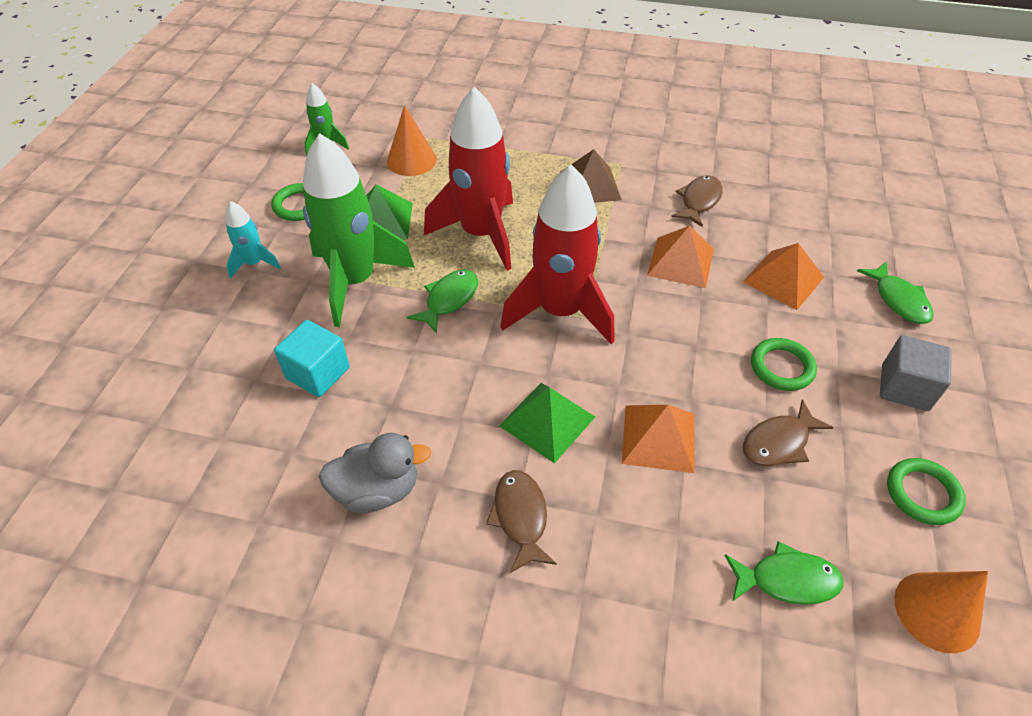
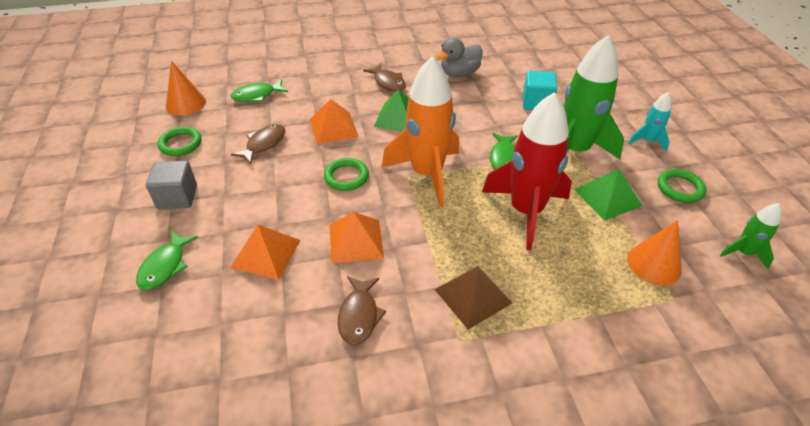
camera: 155 degrees right, 5 degrees down
(560, 312) = (427, 174): red rocket -> orange rocket
(781, 367) = (264, 185): green ring -> green ring (346, 177)
(898, 300) = (165, 266): green fish -> green fish turned 120 degrees counterclockwise

